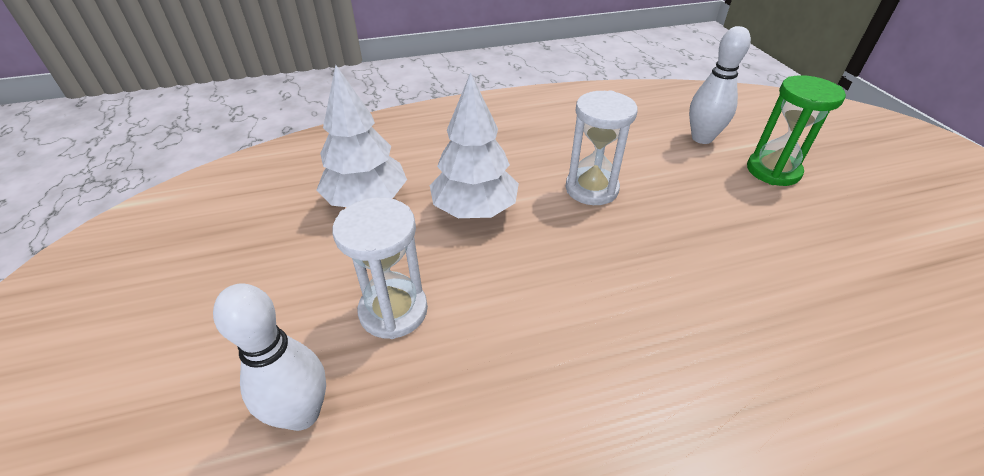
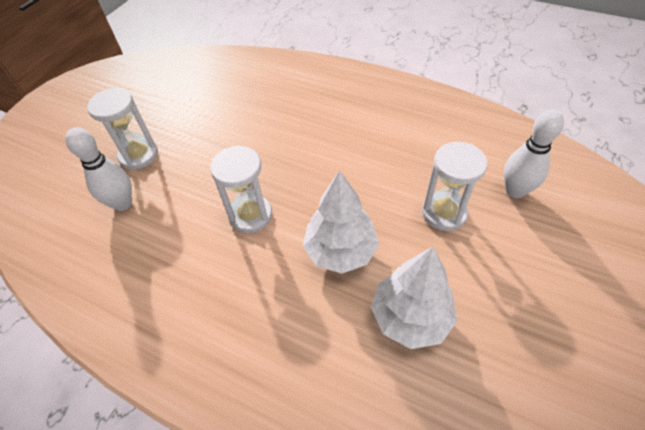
camera: 135 degrees left, 10 degrees up
(773, 171) = (139, 155): green hourglass -> white hourglass

